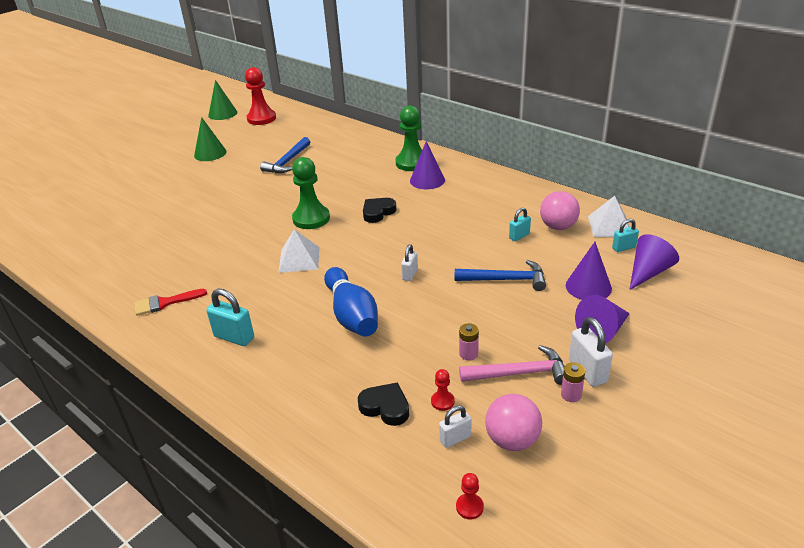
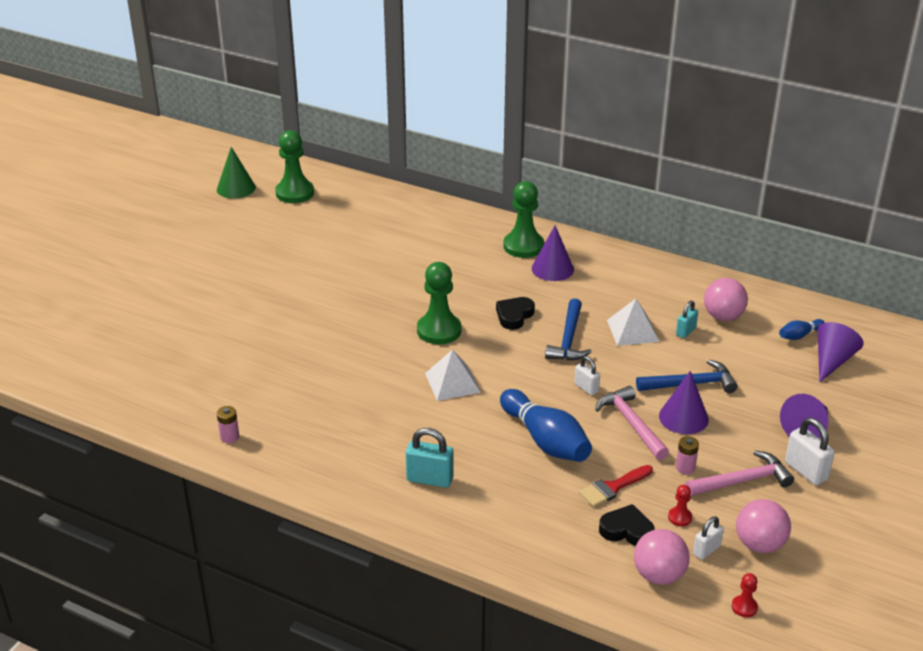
camera: 15 degrees left, 0 degrees up
(165, 303) = (325, 450): red brush -> red brush (613, 487)
(210, 153) = (256, 250): green cone -> none
(261, 118) = (295, 193): red pawn -> green pawn
(287, 162) = (366, 255): blue hammer -> blue hammer (568, 339)
(396, 458) = (658, 575): none -> pink ball
(410, 274) = (586, 388): white padlock -> white padlock turned 45 degrees counterclockwise
(436, 308) = (631, 423): none -> pink hammer
(571, 395) = (798, 495): pink battery -> pink battery (229, 437)
(588, 287) = (778, 383): purple cone -> purple cone (683, 417)
(609, 226) = (777, 311): white pyramid -> white pyramid (632, 330)
(624, 248) = (799, 335): turquoise padlock -> blue bowling pin

